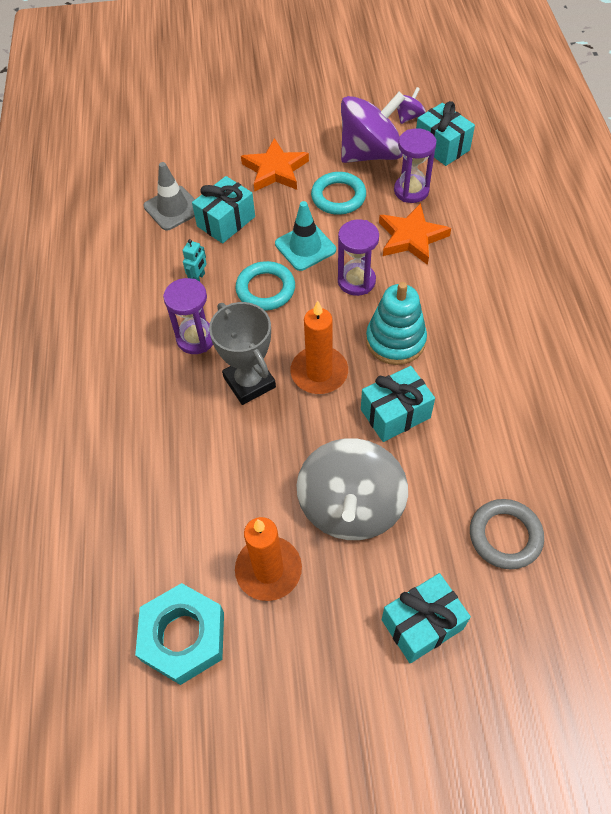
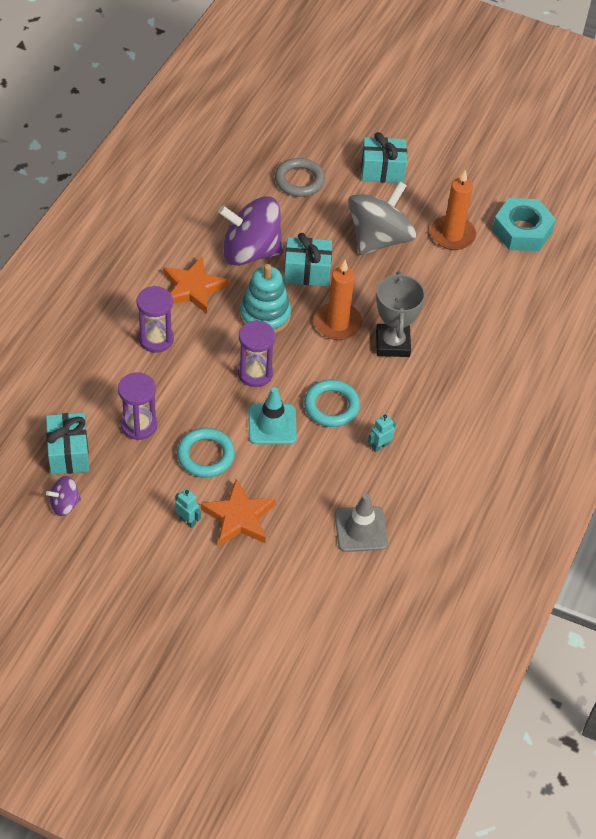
camera: 155 degrees left, 5 degrees down
(196, 338) = (412, 397): purple hourglass -> purple hourglass (156, 339)
(226, 221) = (322, 487): turquoise gift -> none
(311, 149) = (187, 520): none -> turquoise robot
(370, 154) = (138, 483): purple spinning top -> purple spinning top (250, 252)
(411, 237) = (179, 384): orange star -> orange star (193, 288)

